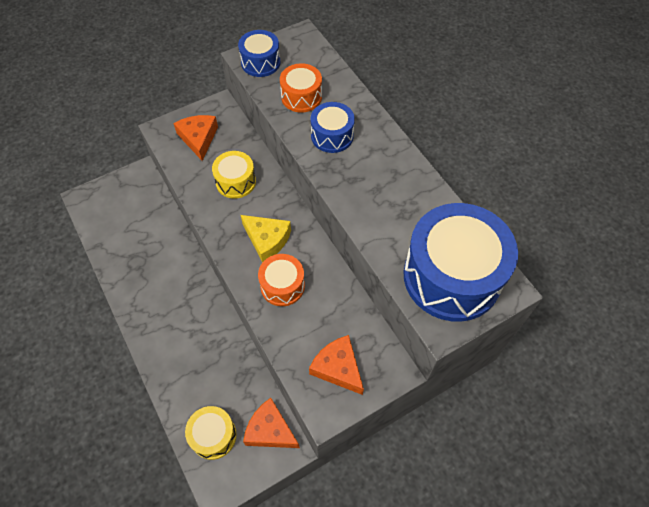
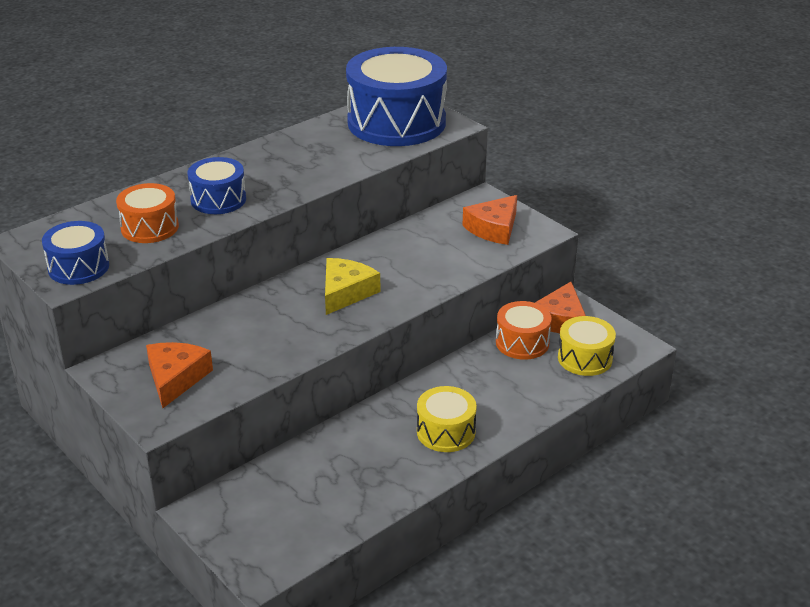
camera: 100 degrees left, 25 degrees down
(198, 138) = (176, 378): orange cheese -> orange cheese turned 120 degrees clockwise
(235, 182) = (256, 330): yellow drum -> yellow drum (446, 432)
(282, 286) = (408, 273): orange drum -> orange drum (522, 343)

